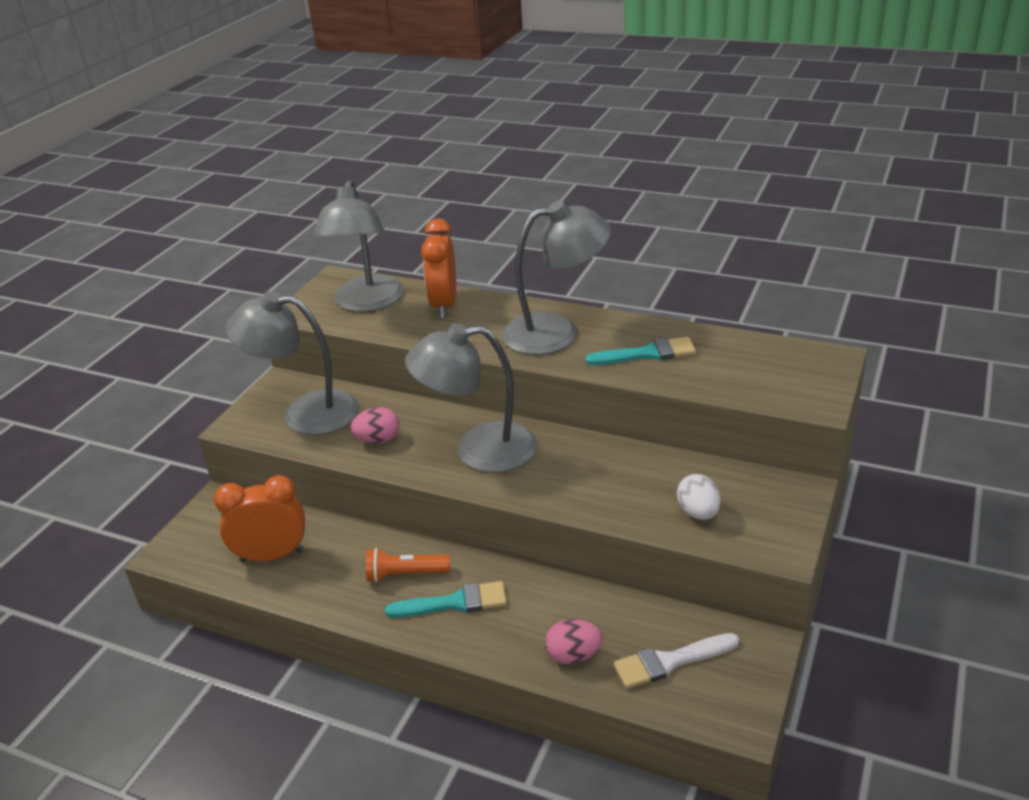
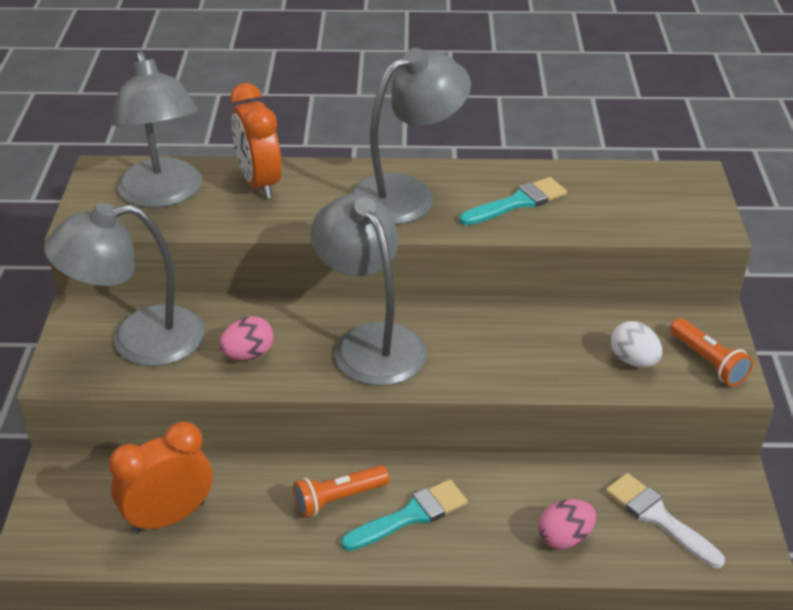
camera: 25 degrees left, 5 degrees up
(479, 450) = (370, 342): grey lamp -> grey lamp turned 90 degrees clockwise
(670, 661) = (658, 518): white brush -> white brush turned 90 degrees clockwise
(770, 529) = (708, 361): none -> orange flashlight

